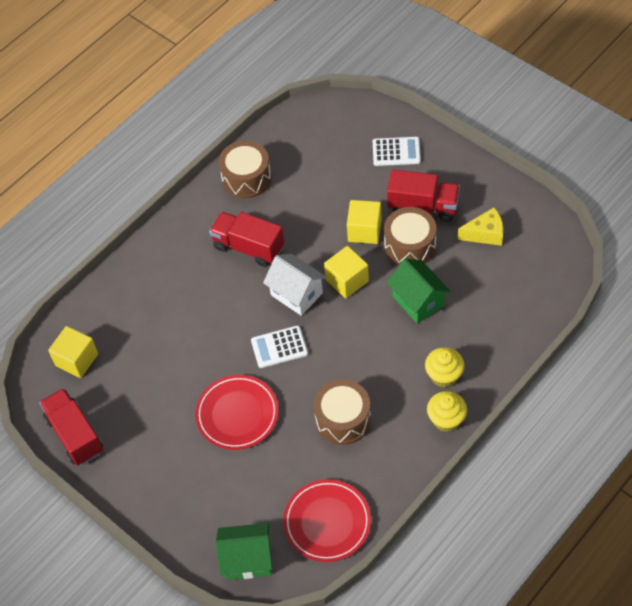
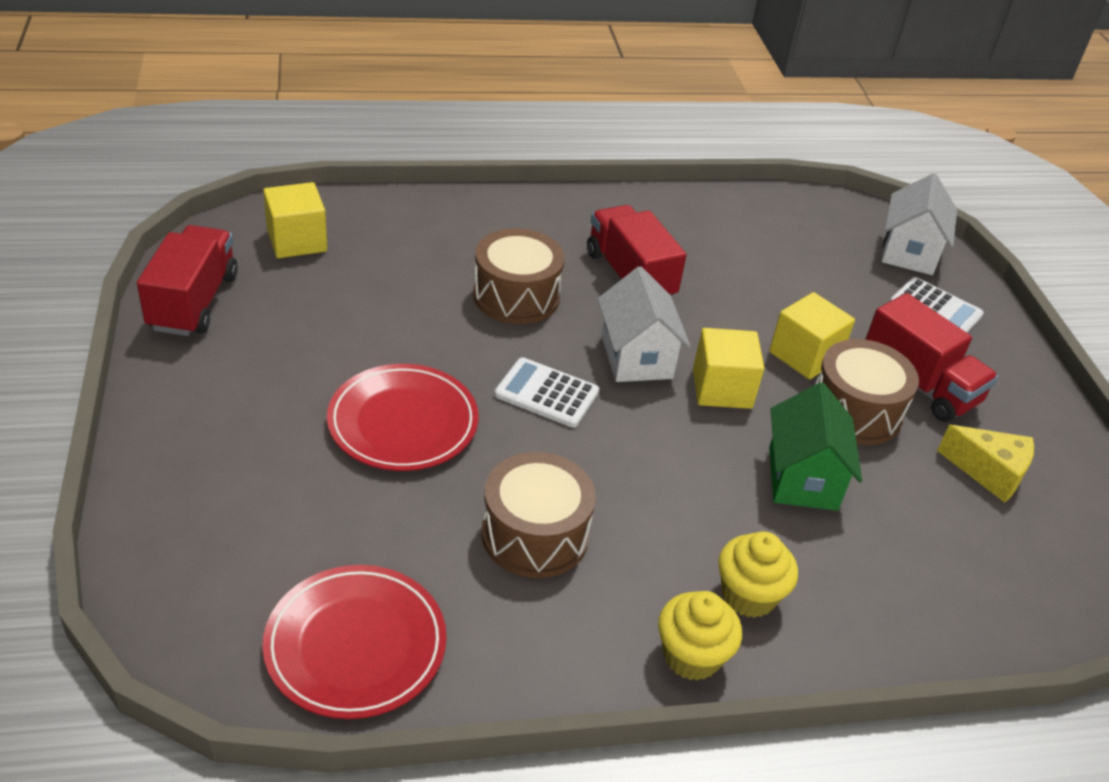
camera: 30 degrees right, 15 degrees down
(246, 178) = (704, 217): brown drum -> brown drum (516, 296)
(247, 559) = (191, 598): green house -> none
(357, 121) = (909, 252): none -> white house

